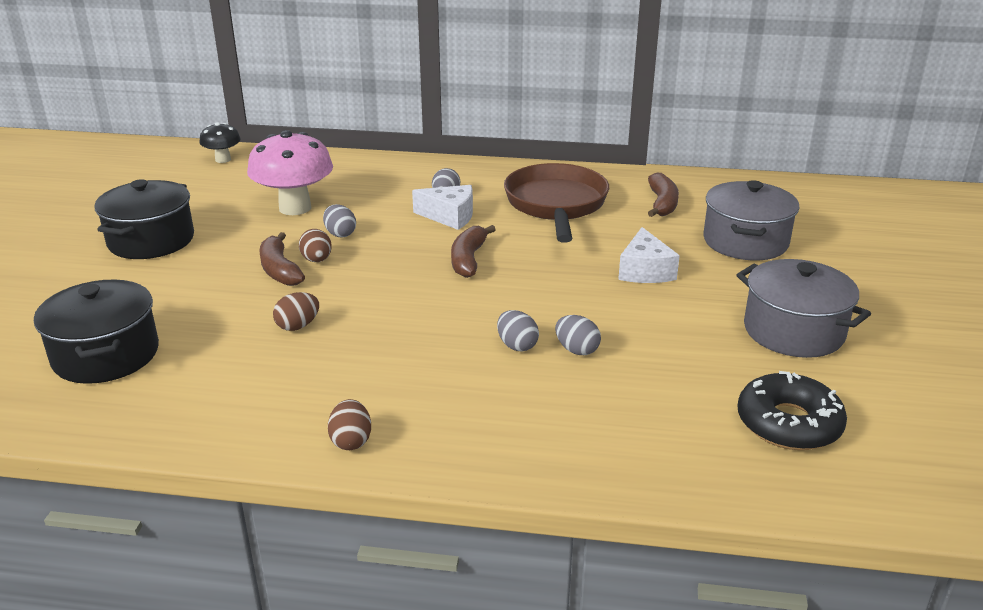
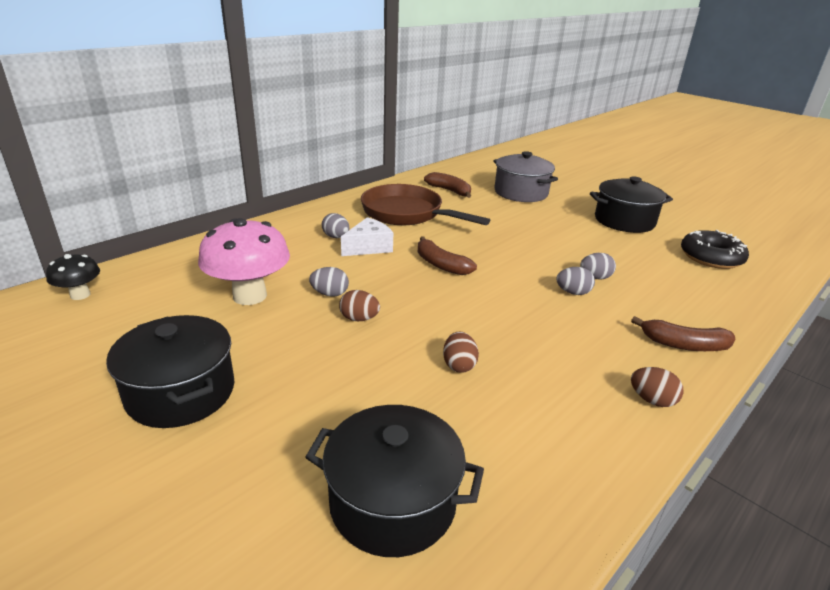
camera: 55 degrees left, 0 degrees up
(279, 270) = (351, 341): brown banana -> brown banana (683, 345)
(645, 271) = (522, 225): white cheese -> none
(793, 331) = (624, 221): grey pot -> black pot

